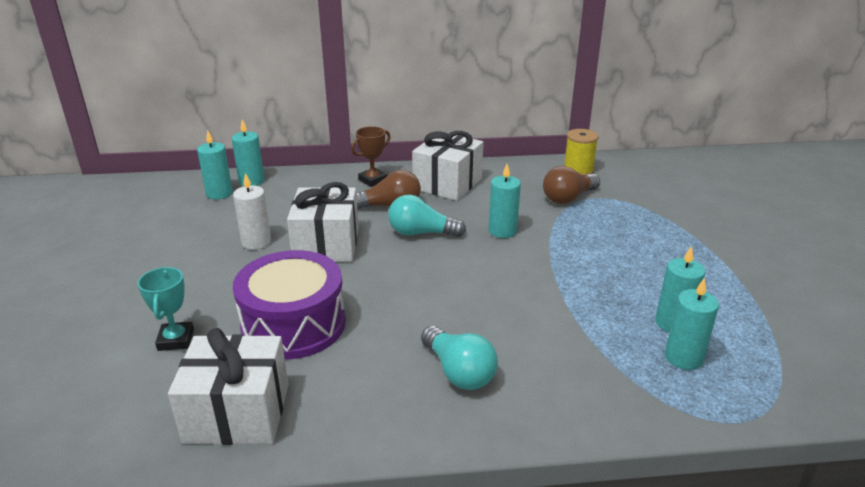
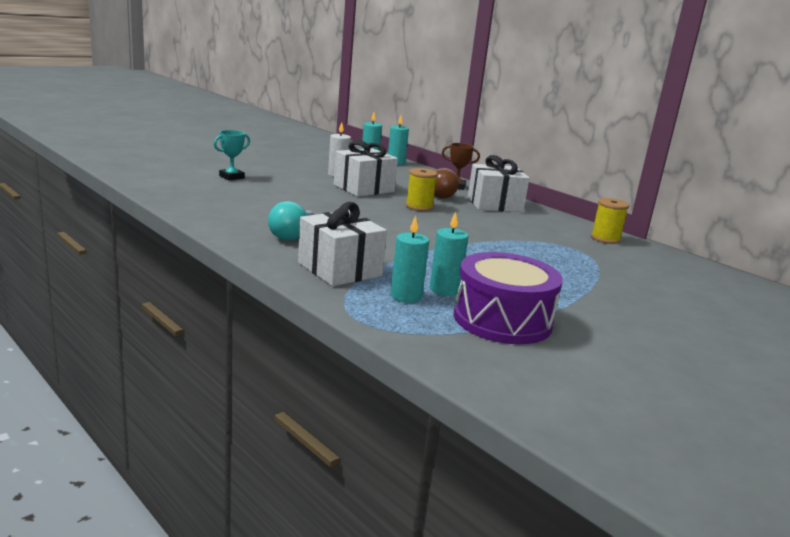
camera: 50 degrees right, 10 degrees down
(237, 413) = (195, 197): white gift -> white gift (339, 269)
(294, 324) = (278, 195): purple drum -> purple drum (502, 320)
(421, 233) = (419, 207): turquoise light bulb -> yellow spool
(502, 231) = (465, 226): turquoise candle -> none
(568, 198) = (554, 240): brown light bulb -> none

